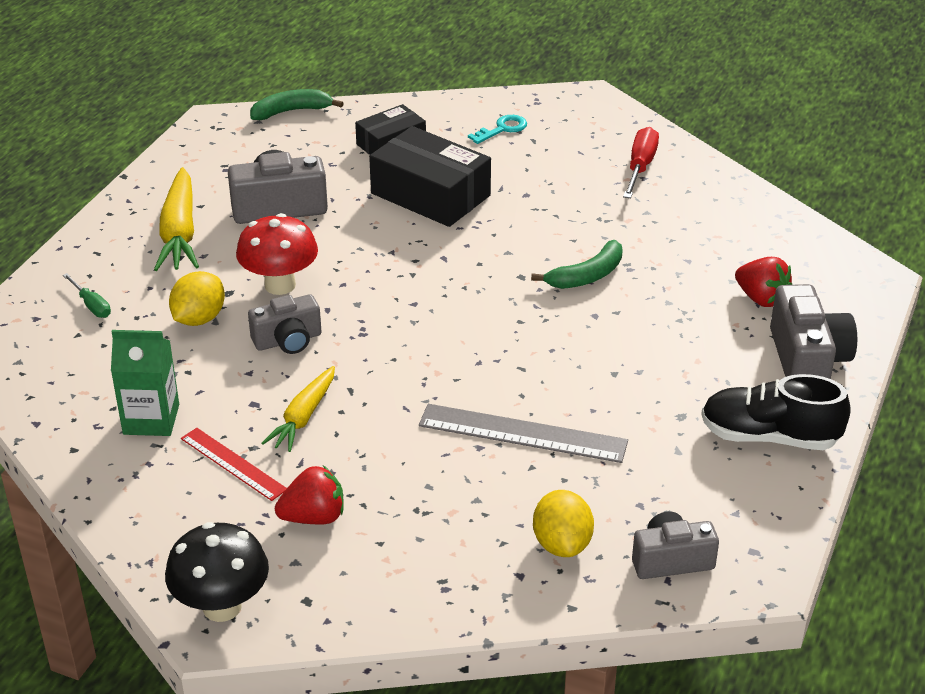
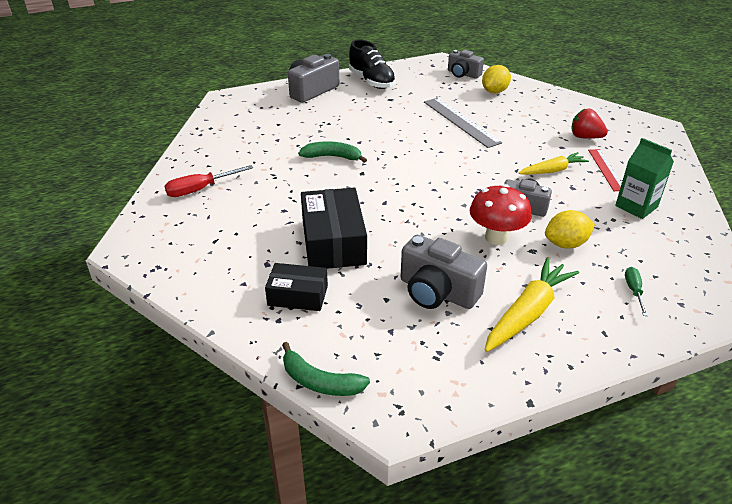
camera: 135 degrees left, 0 degrees up
(222, 607) = (651, 130): black mushroom -> none
(502, 129) = (216, 260): turquoise key -> none
(761, 298) = (282, 113): red strawberry -> none

